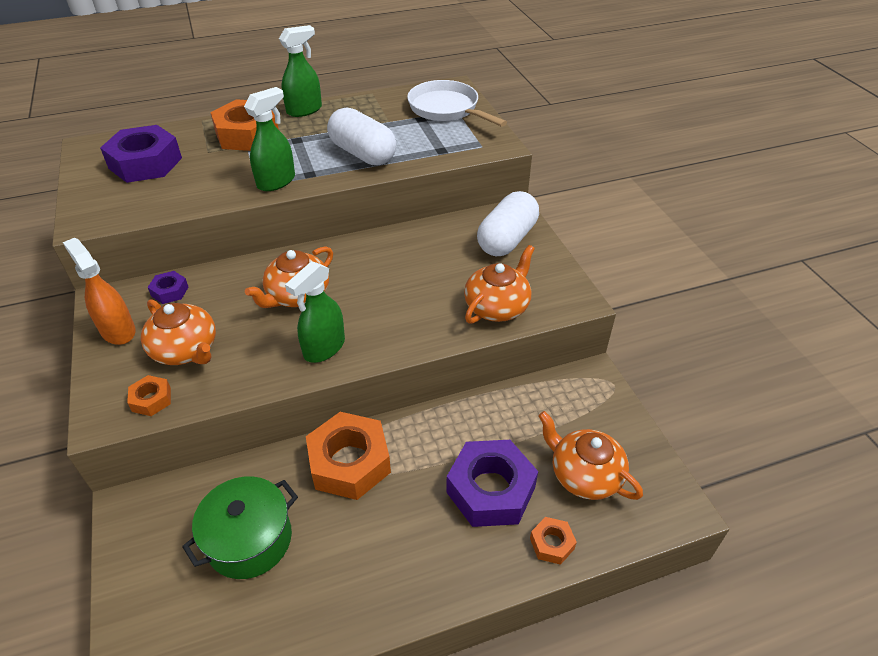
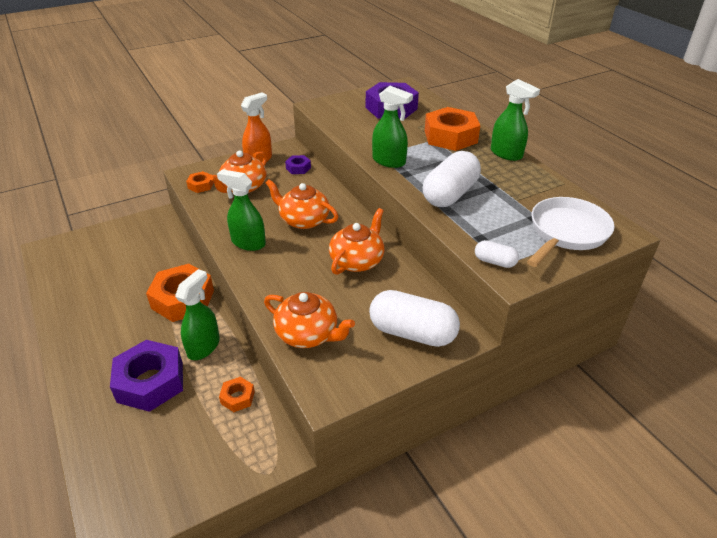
camera: 80 degrees right, 5 degrees down
(249, 540) = (128, 267): green pot -> none
(442, 437) = (204, 346): none -> green spray bottle
(477, 150) = (495, 262): none -> white capsule
(552, 543) = (95, 426): orange nut -> orange nut (237, 397)
(584, 475) = (158, 448): orange teapot -> orange teapot (357, 261)

